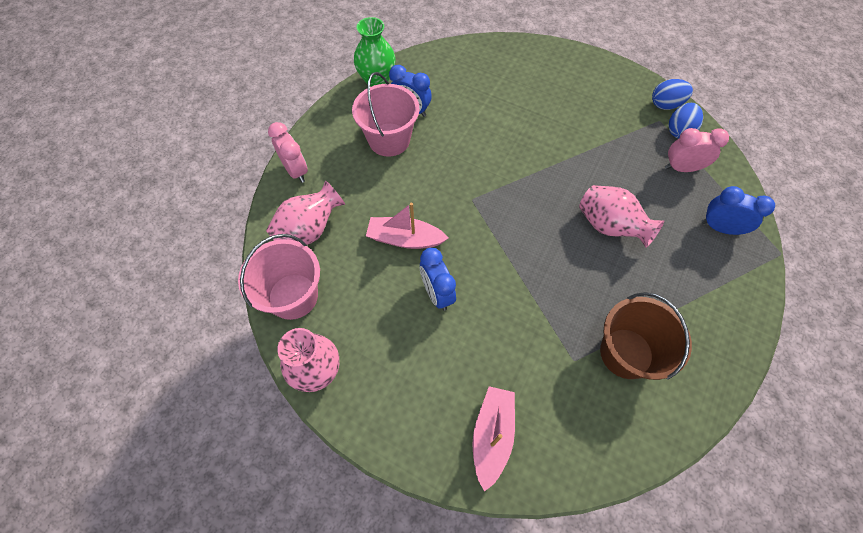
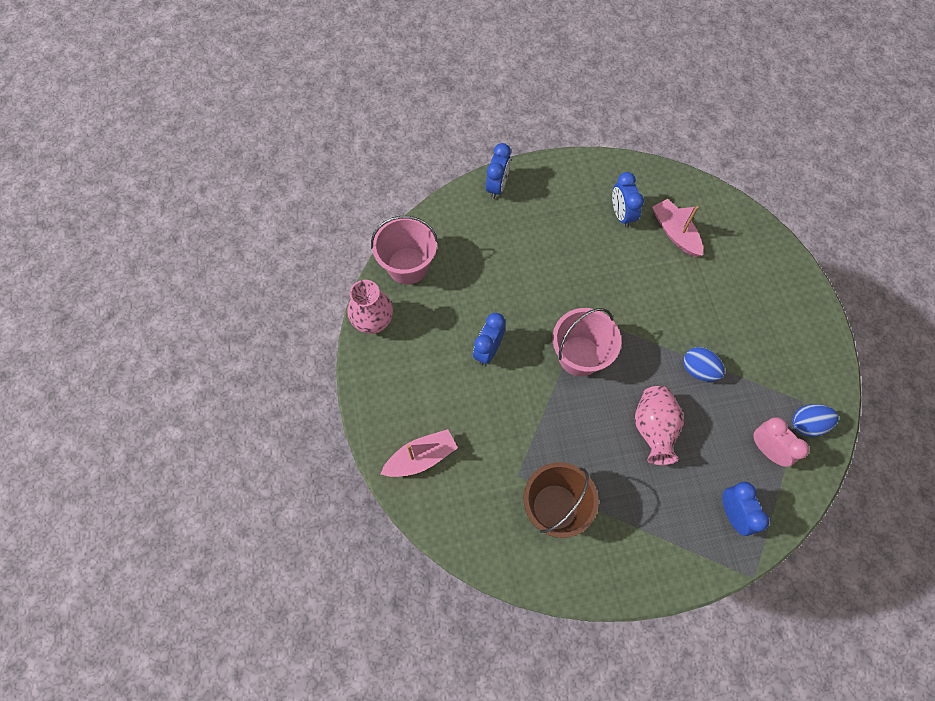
camera: 50 degrees right, 5 degrees up
(296, 171) = (497, 186): pink clock -> blue clock
(309, 230) = (461, 234): pink vase -> none
(377, 80) = (626, 169): green vase -> none
(389, 140) = (581, 221): pink bucket -> pink bucket (579, 356)
(405, 239) = (510, 298): pink boat -> pink boat (675, 233)
(665, 105) = (826, 396): blue egg -> blue egg (698, 370)

